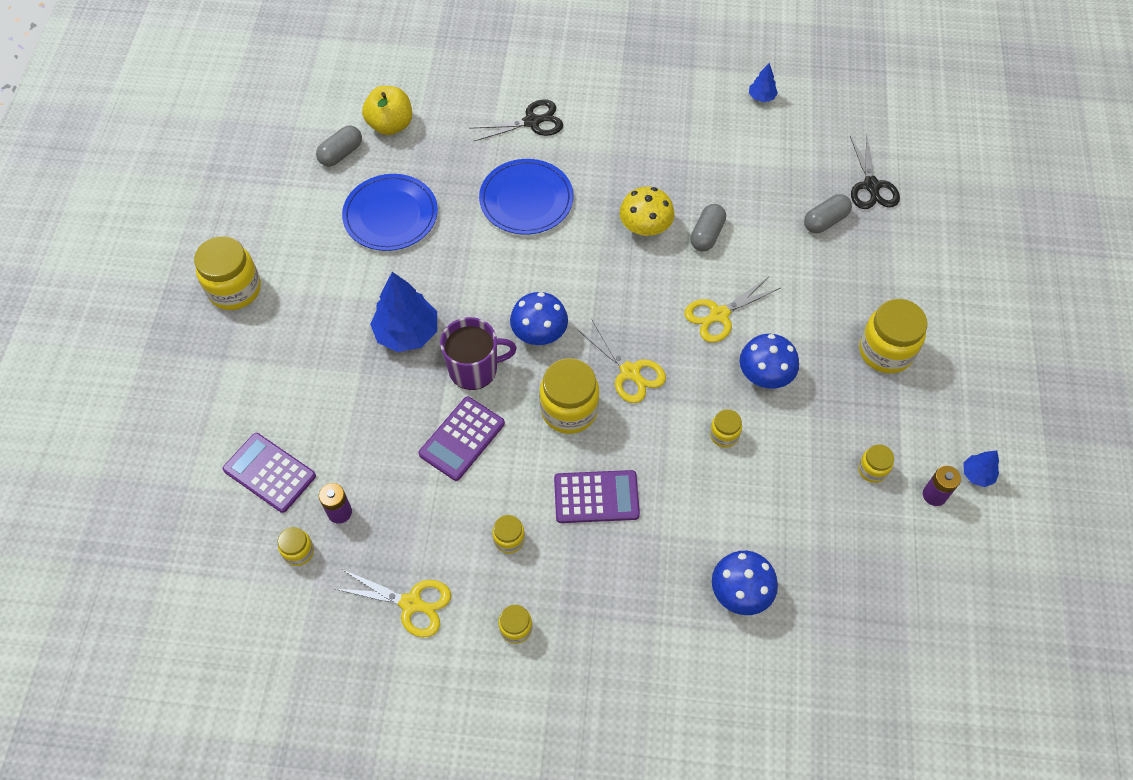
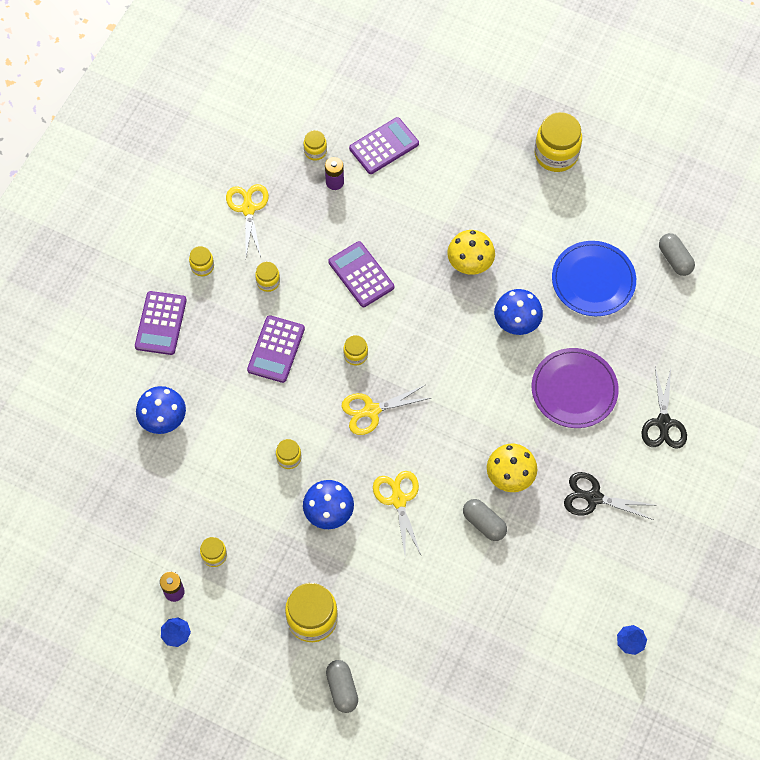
camera: 110 degrees right, 5 degrees up
(390, 125) = (696, 306): yellow apple -> none
(407, 333) = (470, 262): blue tree -> yellow mushroom
(411, 603) = (248, 209): yellow scissors -> yellow scissors turned 135 degrees clockwise
(474, 369) = (418, 300): purple mug -> none
(526, 199) = (574, 389): blue plate -> purple plate
(539, 333) = (433, 356): blue mushroom -> blue mushroom (516, 321)
(569, 410) = (355, 355): yellow jar -> yellow jar, size x0.51
(616, 648) = (161, 323): none -> purple calculator
(825, 221) = (462, 632): grey capsule -> grey capsule (342, 689)
(871, 186) = (488, 694): black scissors -> black scissors (594, 497)

